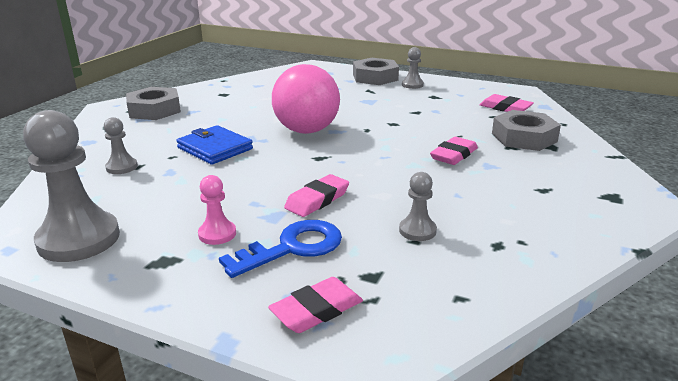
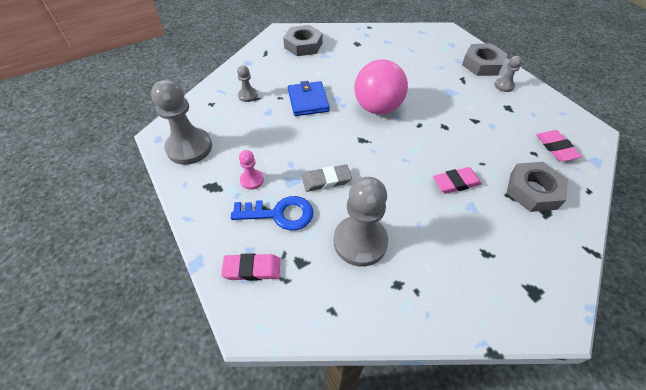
camera: 35 degrees right, 25 degrees up
(317, 200) = (326, 180): pink eraser -> grey eraser
(417, 230) = (360, 242): grey pawn -> grey pawn, size x2.05

